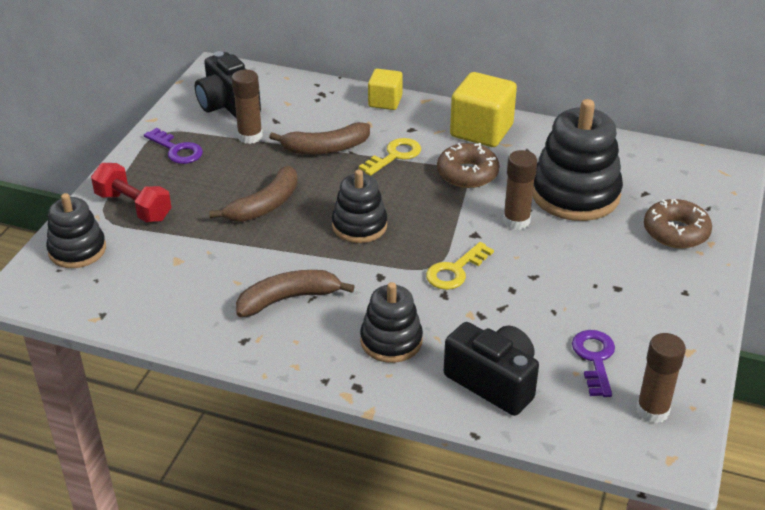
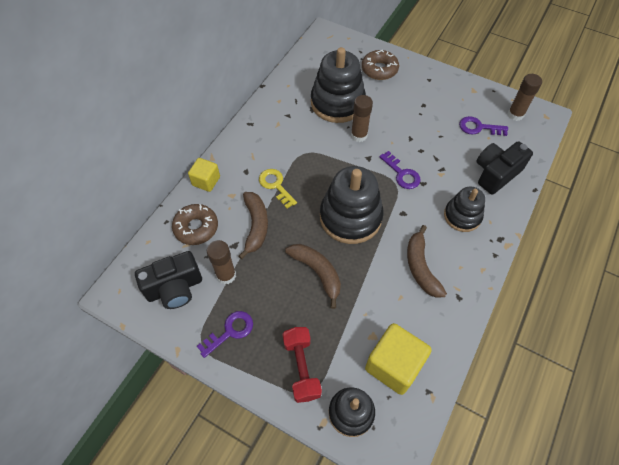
camera: 80 degrees left, 20 degrees up
(133, 207) = (301, 368): red dumbbell -> red dumbbell turned 60 degrees counterclockwise
(359, 226) = (350, 217): black stacking toy -> black stacking toy, size x1.67
(455, 271) = (402, 174): yellow key -> purple key
(467, 173) = (305, 150): brown donut -> brown donut (196, 228)
(481, 131) = (259, 133): yellow cube -> yellow cube (394, 365)

